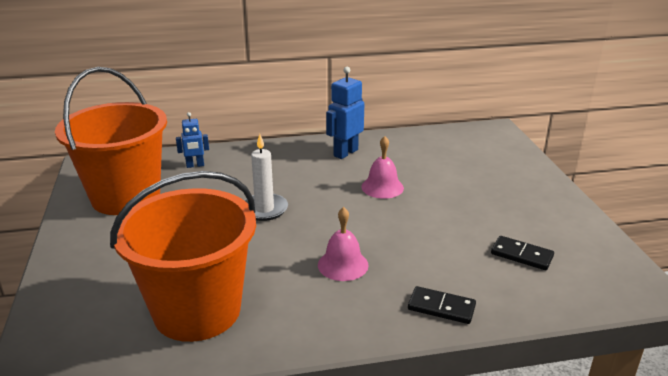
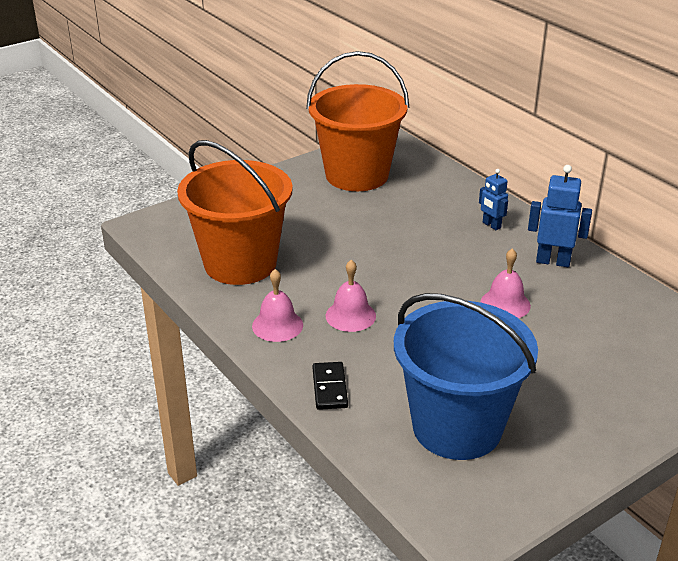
camera: 65 degrees right, 5 degrees up
(195, 165) = (437, 187): blue robot -> blue robot (491, 225)
(264, 209) = (400, 247): white candle -> none
(325, 314) = (277, 325): none -> pink bell
(521, 255) = (457, 427): black domino -> blue bucket

